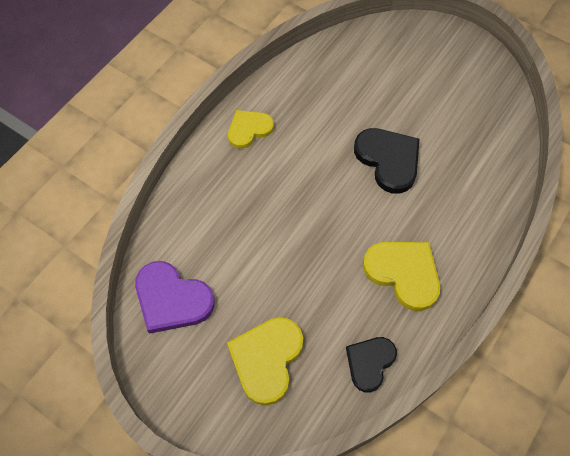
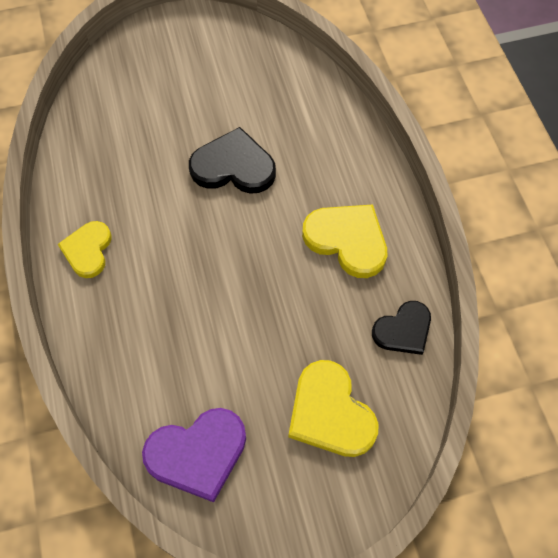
camera: 50 degrees left, 0 degrees up
(370, 363) = (403, 330): black heart -> black heart turned 105 degrees counterclockwise
(403, 273) = (347, 240): yellow heart -> yellow heart turned 45 degrees clockwise

